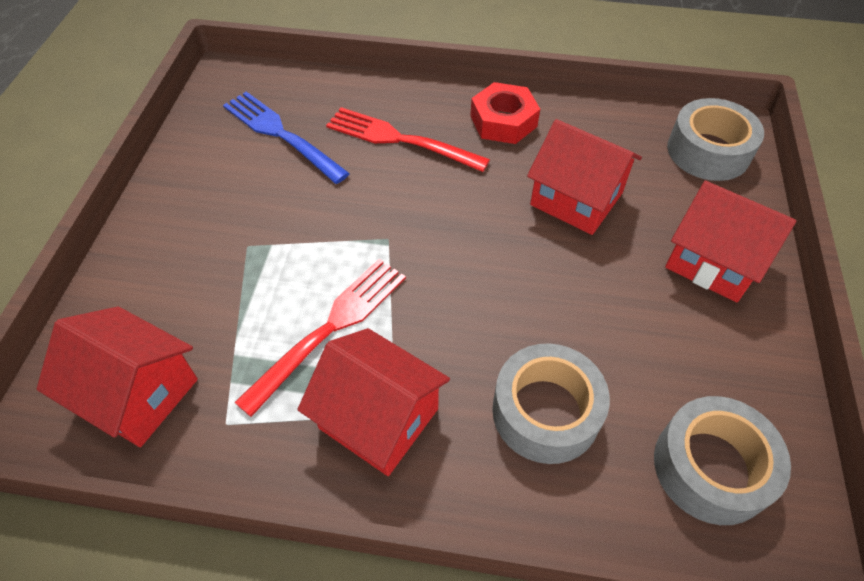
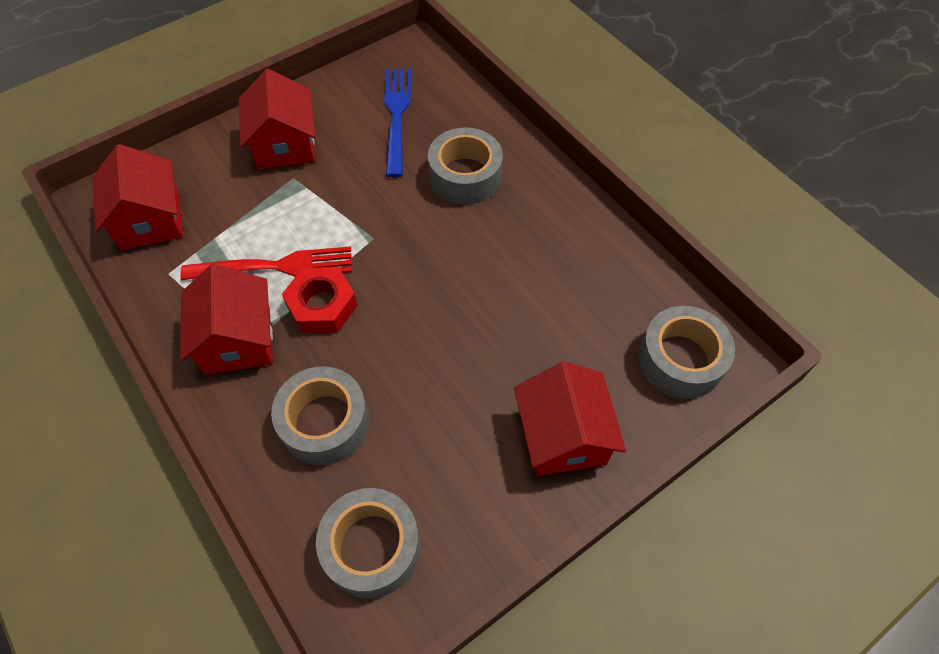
camera: 45 degrees right, 5 degrees up
(400, 140) = (465, 176): red fork -> grey tape
(503, 121) = (553, 215): red nut -> red nut (322, 306)
(576, 199) = (527, 311): red house -> red house (285, 145)

